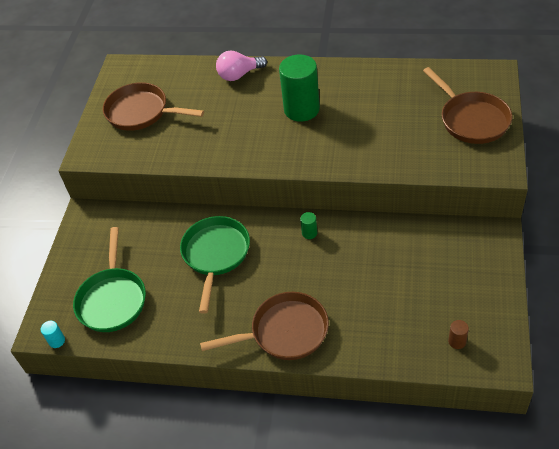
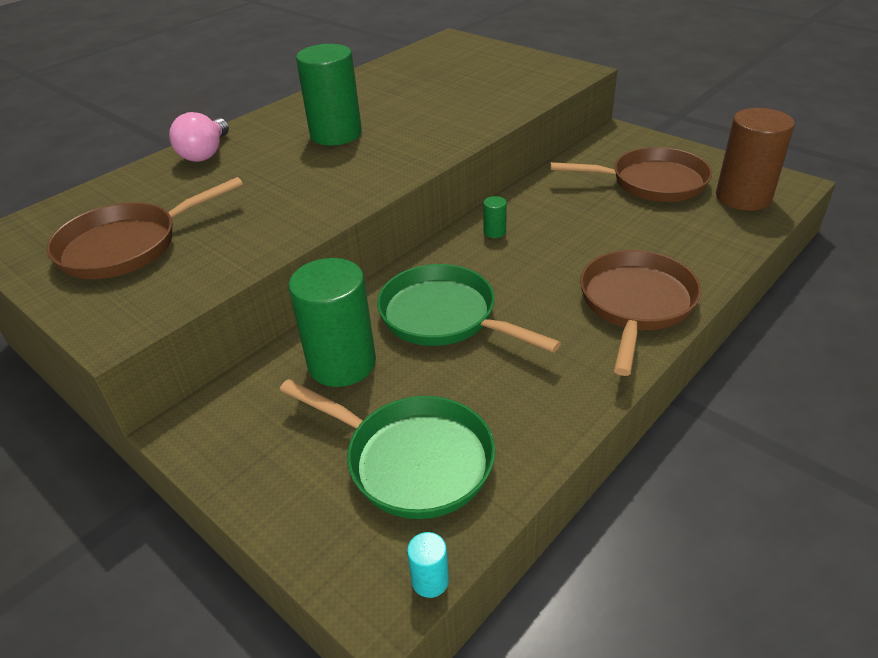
camera: 60 degrees left, 10 degrees down
(155, 237) = (342, 363): none -> green cylinder
(457, 341) = (743, 197): brown cylinder -> brown cylinder, size x2.45
(471, 119) = (495, 63): brown pan -> brown pan (652, 183)

